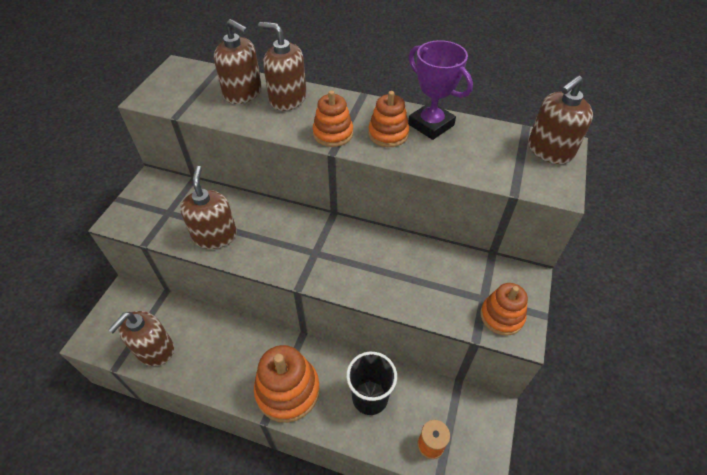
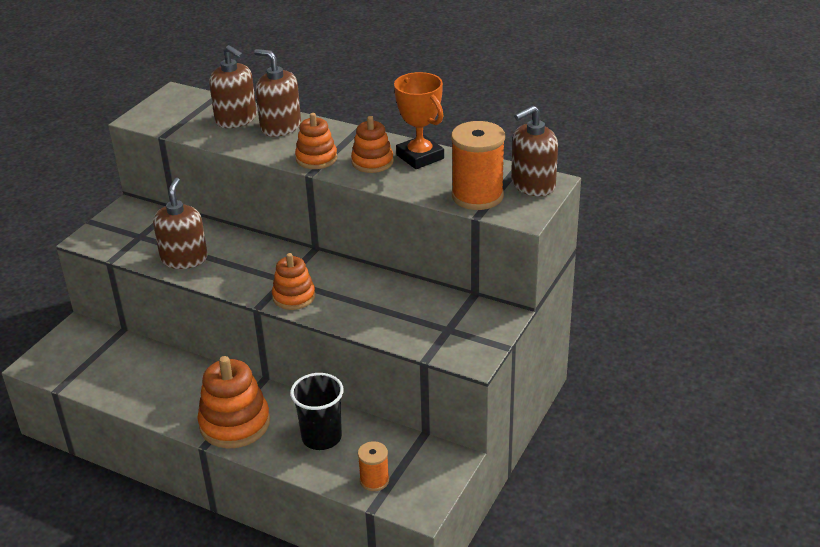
camera: 10 degrees right, 15 degrees down
(155, 350) = (101, 378): brown soap dispenser -> none
(431, 125) = (420, 157): purple trophy -> orange trophy
(501, 316) = (460, 344): orange stacking toy -> orange stacking toy (294, 297)
(504, 168) = (477, 196): none -> orange spool

